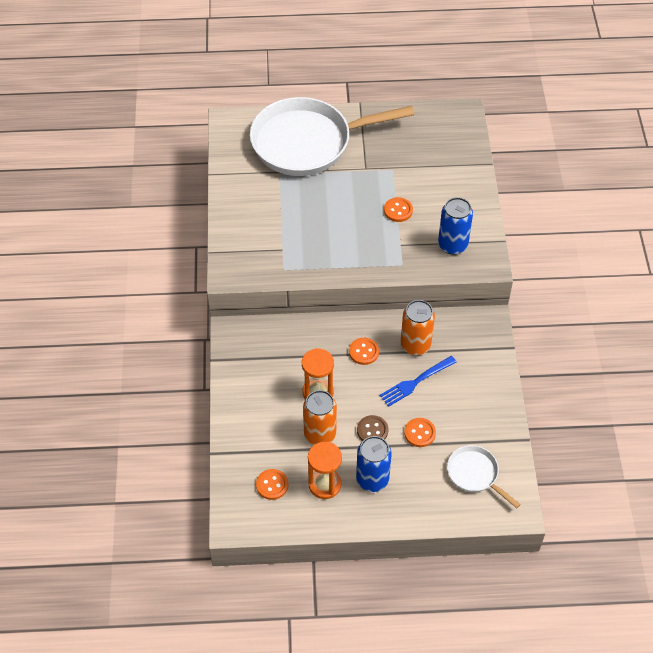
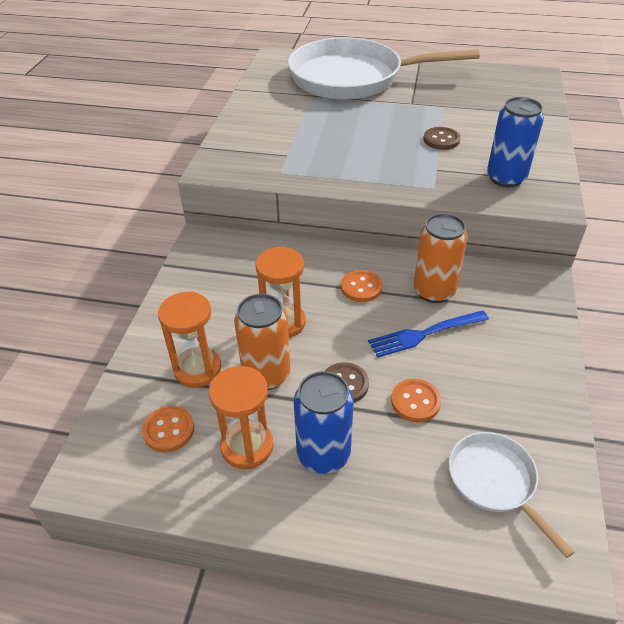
camera: 15 degrees right, 10 degrees down
(273, 440) = (197, 369): none -> orange hourglass
(398, 210) = (441, 140): orange button -> brown button

